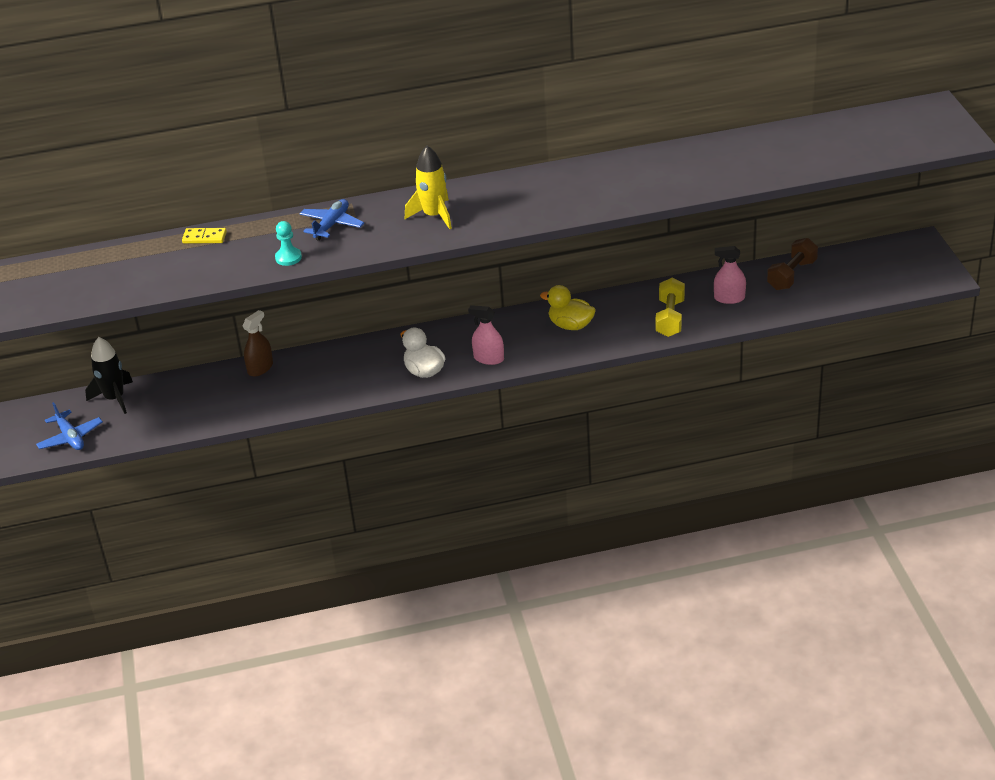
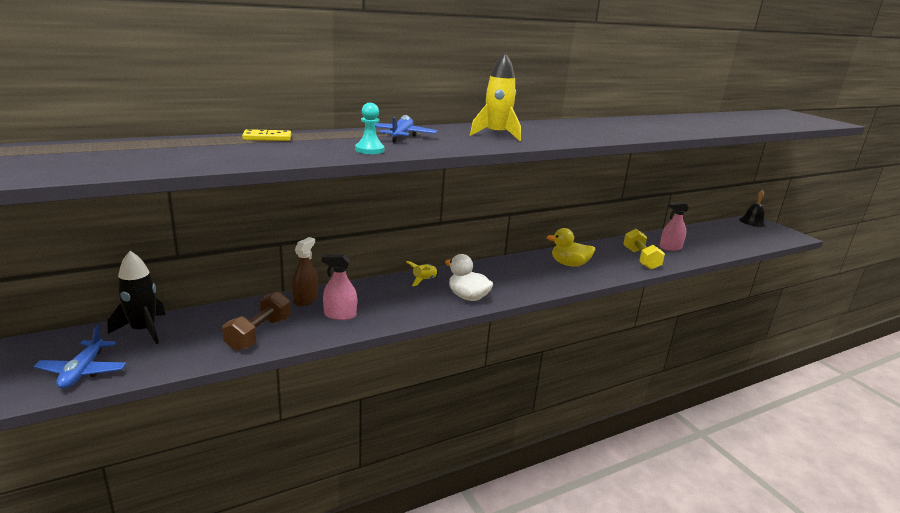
camera: 20 degrees left, 15 degrees down
(70, 437) = (83, 371): blue plane -> blue plane turned 45 degrees clockwise
(388, 346) = (424, 280): none -> yellow rocket
(488, 358) = (519, 286): pink spray bottle -> pink spray bottle (340, 315)
(791, 275) = (698, 235): brown dumbbell -> brown dumbbell (259, 333)
(909, 245) = (752, 222): none -> black bell

